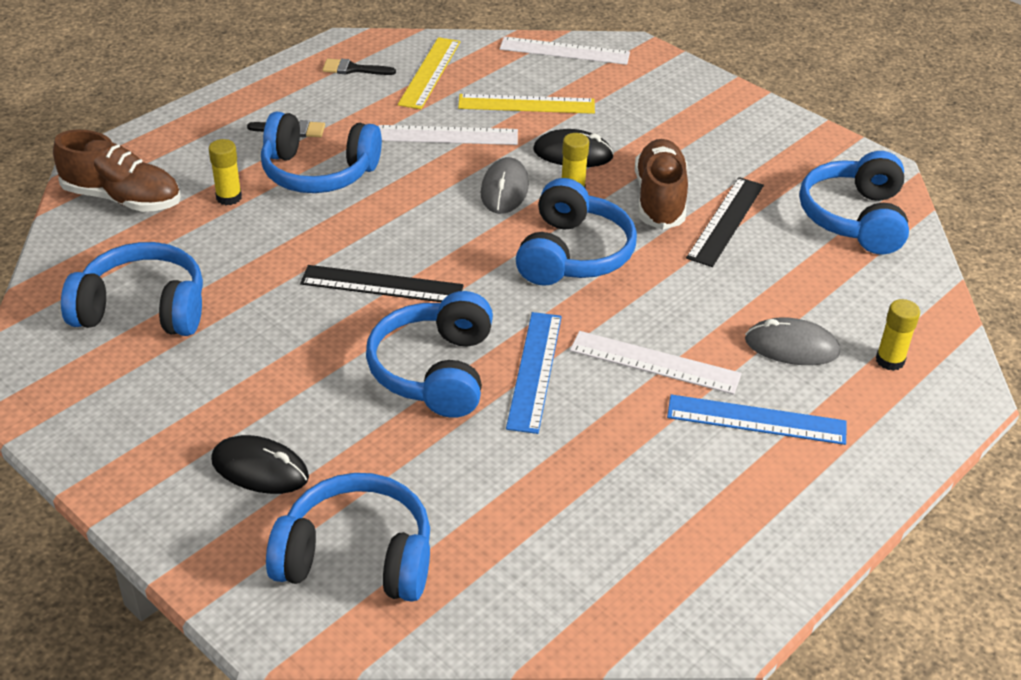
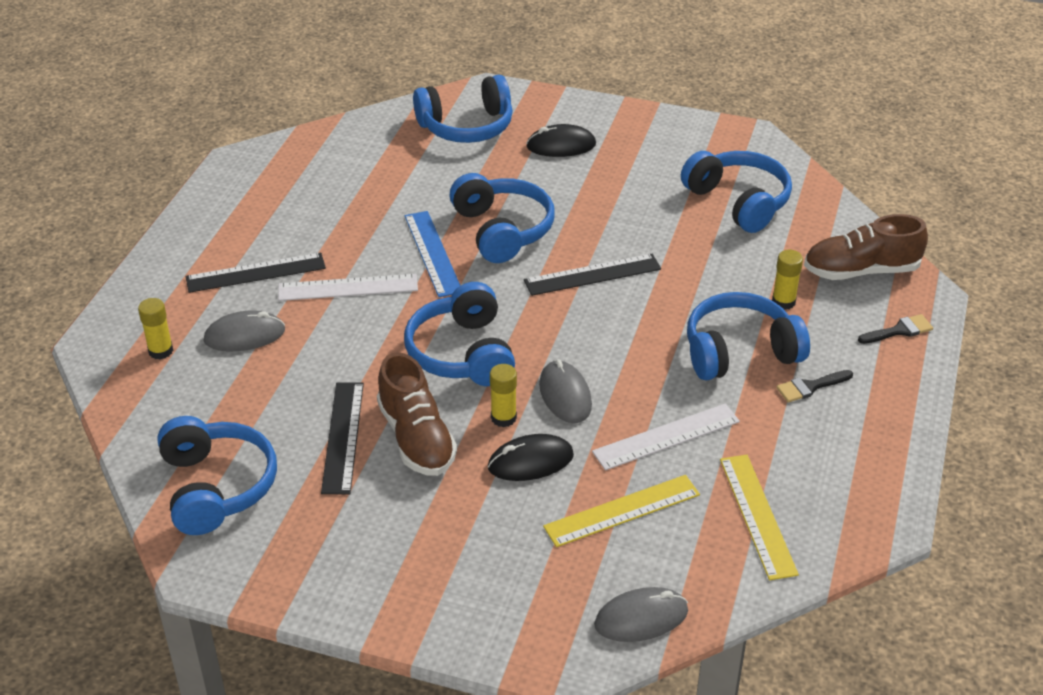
camera: 155 degrees right, 0 degrees up
(143, 309) = (738, 202): blue headphones -> blue headphones turned 105 degrees counterclockwise
(353, 69) = (837, 487): black brush -> black brush (899, 330)
(564, 51) = (641, 618): white ruler -> grey mouse
(756, 420) = (255, 272): blue ruler -> black ruler

